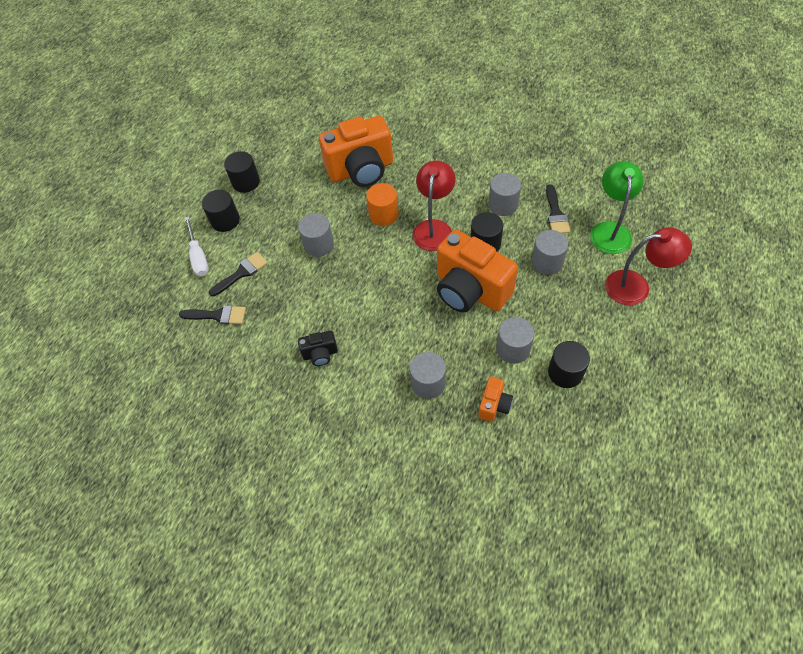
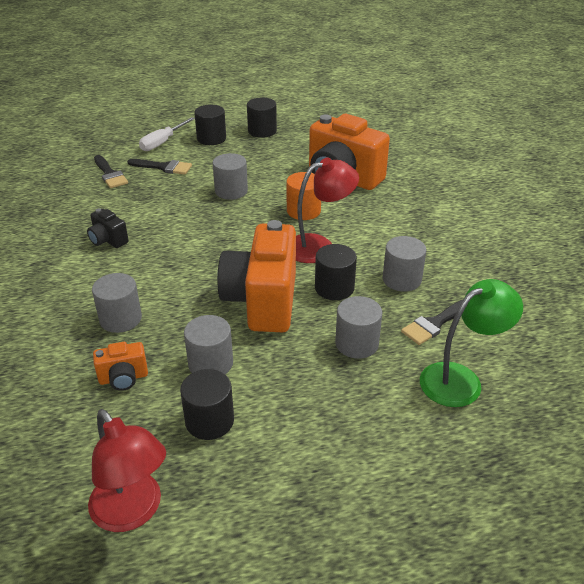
camera: 50 degrees right, 20 degrees down
(636, 286) = (397, 439): red lamp -> red lamp (133, 512)

